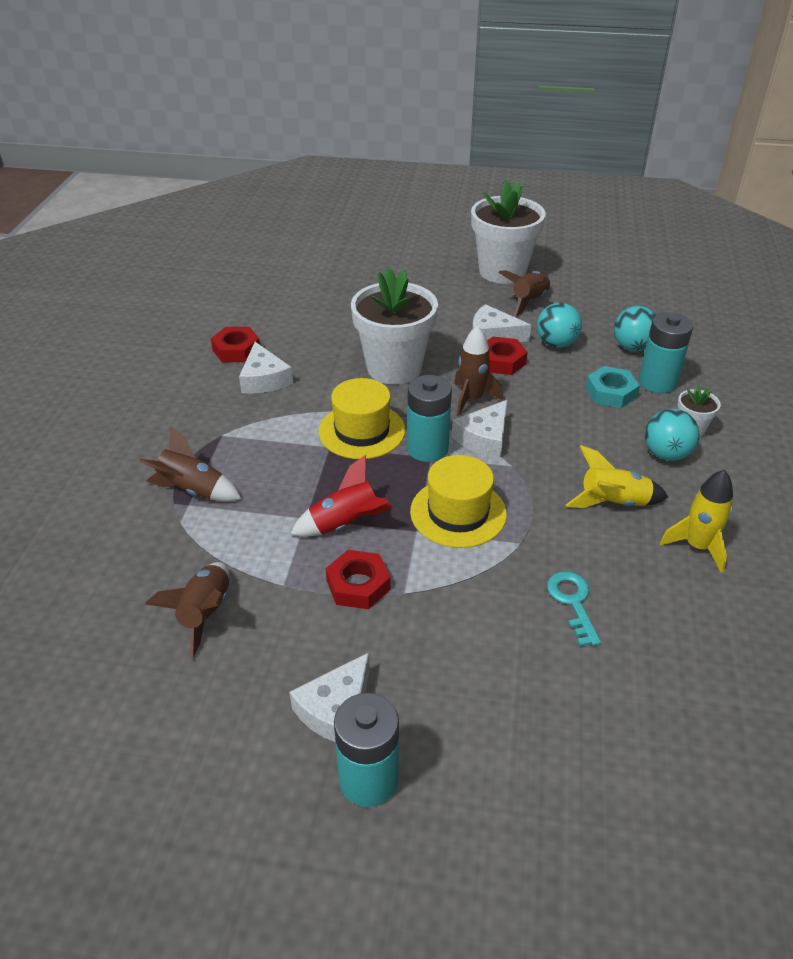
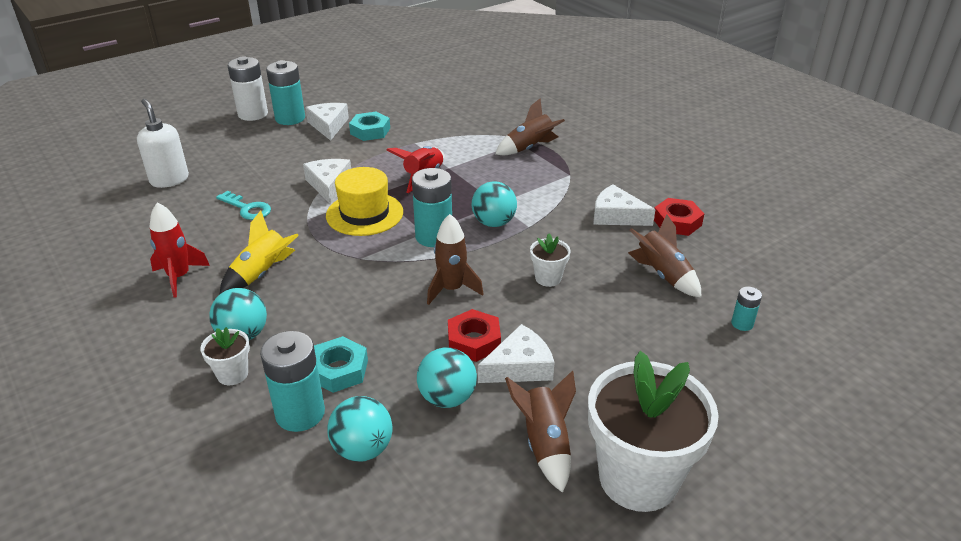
camera: 135 degrees right, 5 degrees down
(205, 613) = (433, 120): brown rocket -> brown rocket (662, 275)
(301, 651) = (370, 131): none -> turquoise nut
(333, 286) = (742, 324): none -> turquoise battery
(358, 585) = (377, 160): red nut -> none
(362, 431) = (494, 223): yellow hat -> turquoise ball
(394, 368) = (548, 278): white flower pot -> white flower pot, size x0.44
(412, 848) = (253, 114): none -> white battery
(484, 438) = (403, 265): white cheese -> white cheese (329, 185)
(644, 736) = (169, 180): none -> white soap dispenser
(697, 547) = (179, 277): yellow rocket -> red rocket

